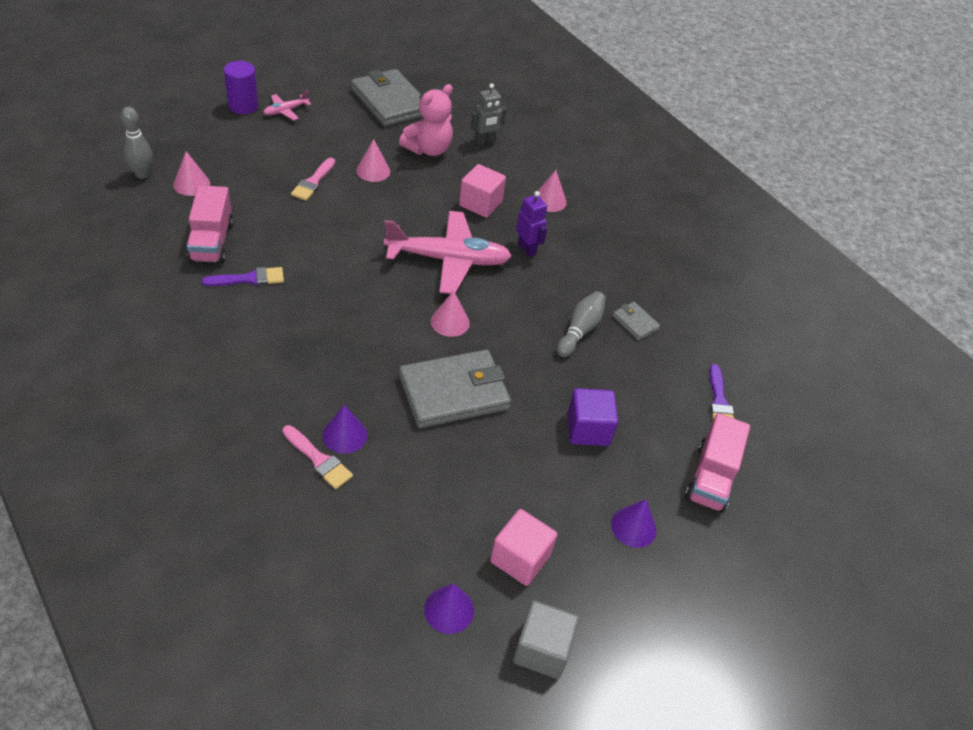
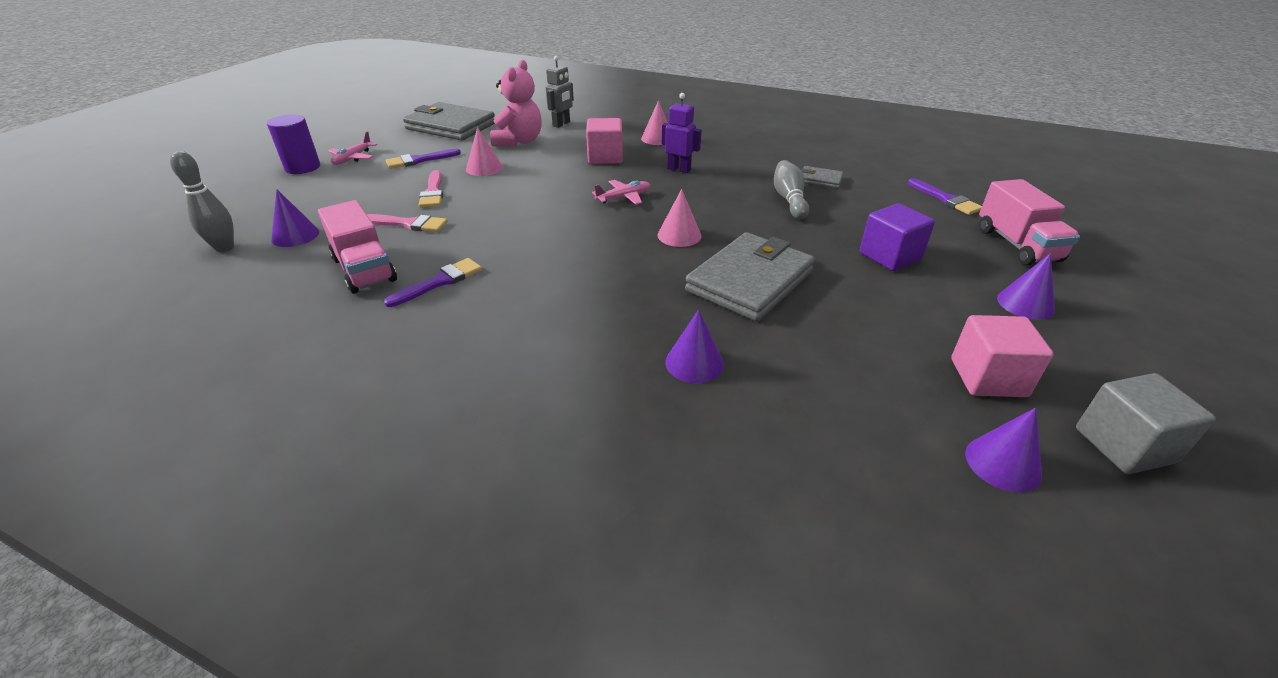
camera: 25 degrees left, 10 degrees down
(191, 184) = (295, 235): pink cone -> purple cone
(318, 460) = (695, 398): pink brush -> pink brush (409, 224)
(332, 137) = (419, 160): none -> purple brush
(449, 260) = (624, 197): pink plane -> pink plane, size x0.45

